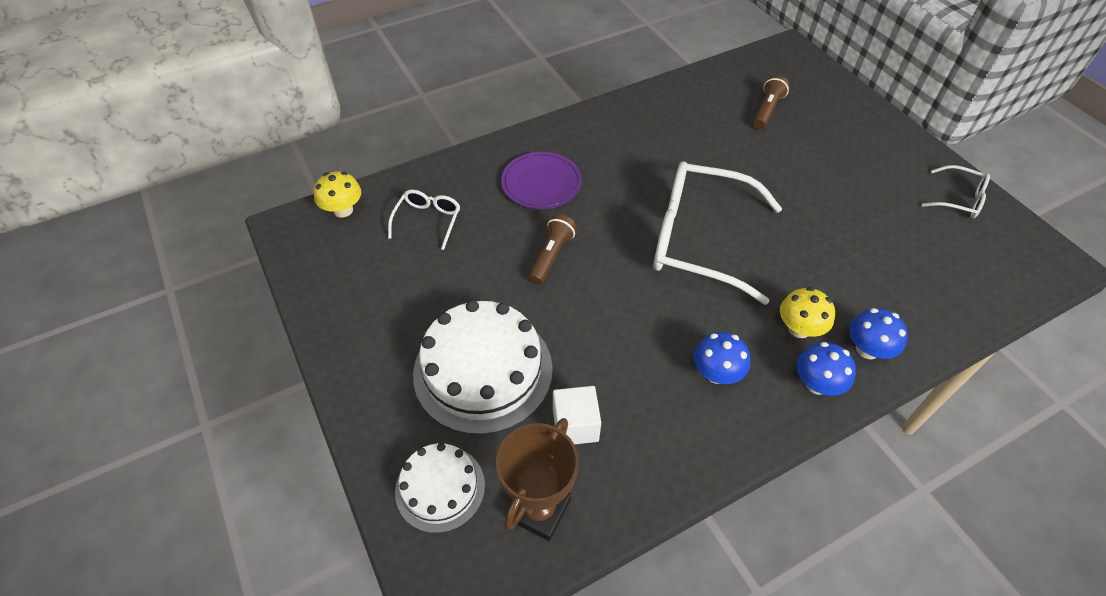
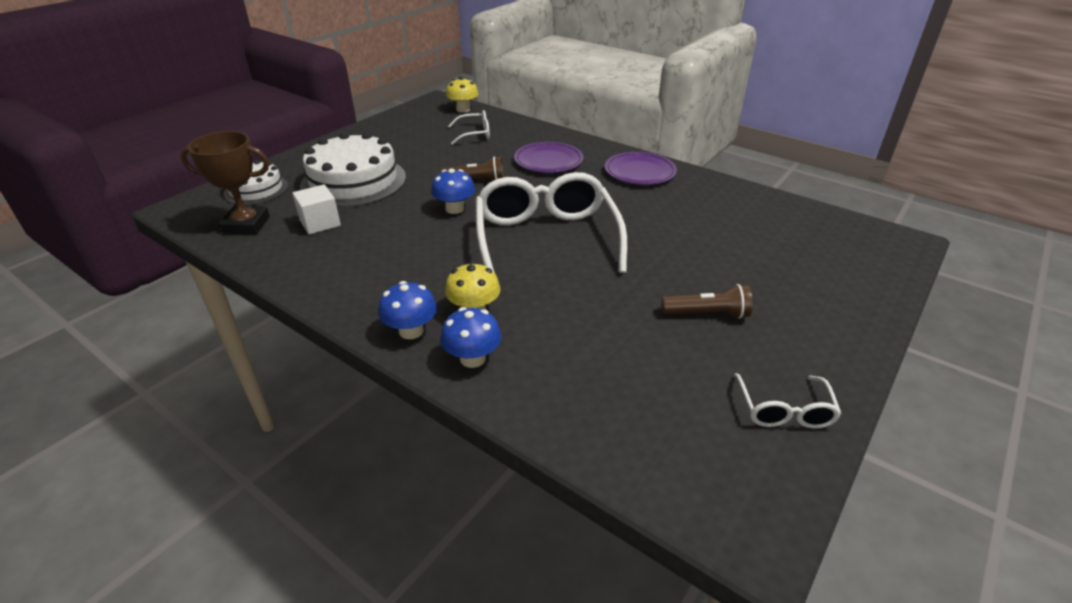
camera: 65 degrees right, 15 degrees down
(606, 130) = (640, 172): none -> purple plate
(716, 373) = (397, 274): blue mushroom -> blue mushroom (454, 209)
(767, 110) = (772, 244): brown flashlight -> brown flashlight (707, 314)

